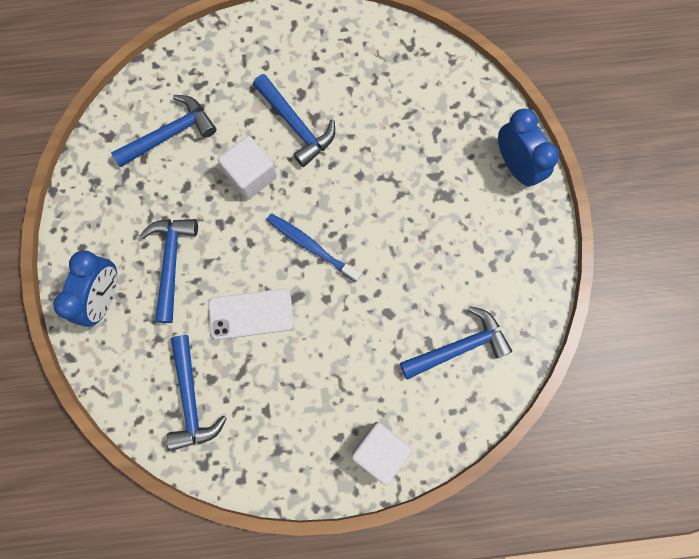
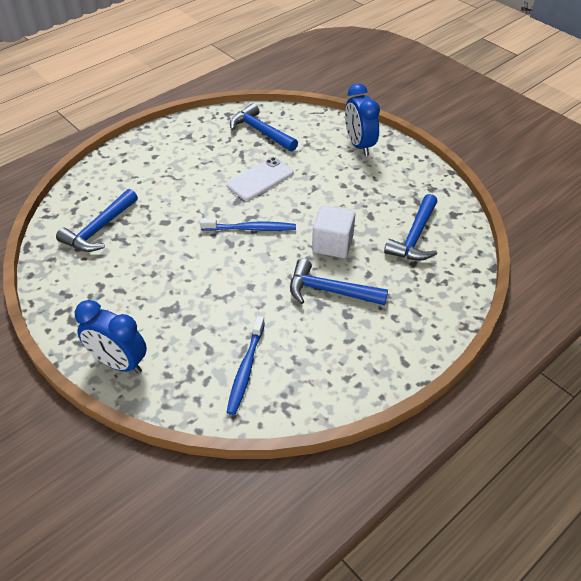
camera: 145 degrees right, 30 degrees down
(171, 262) = (337, 177): blue hammer -> none
(380, 450) = (123, 162): white cube -> none
(419, 95) = (246, 369): none -> blue toothbrush

